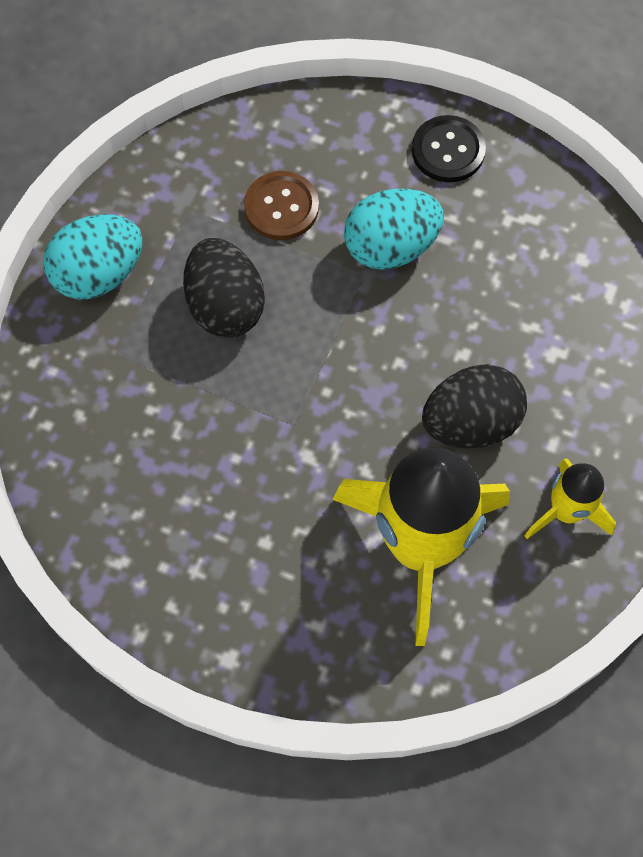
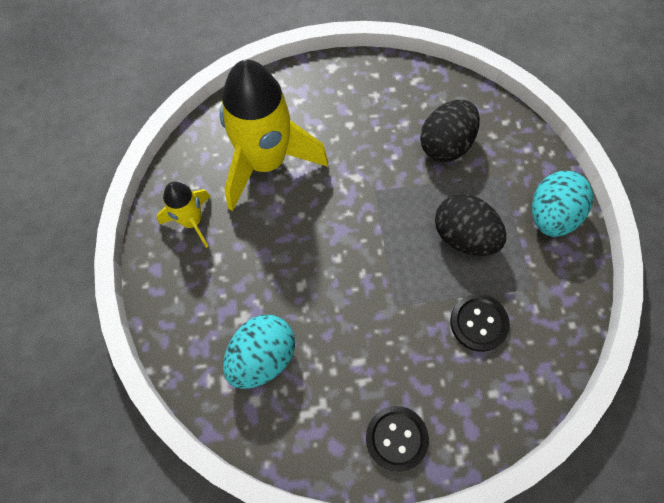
camera: 150 degrees right, 0 degrees up
(281, 207) = (478, 323): brown button -> black button
(391, 247) = (389, 334): turquoise egg -> turquoise egg (262, 357)
(470, 423) = (273, 244): black egg -> black egg (445, 145)

